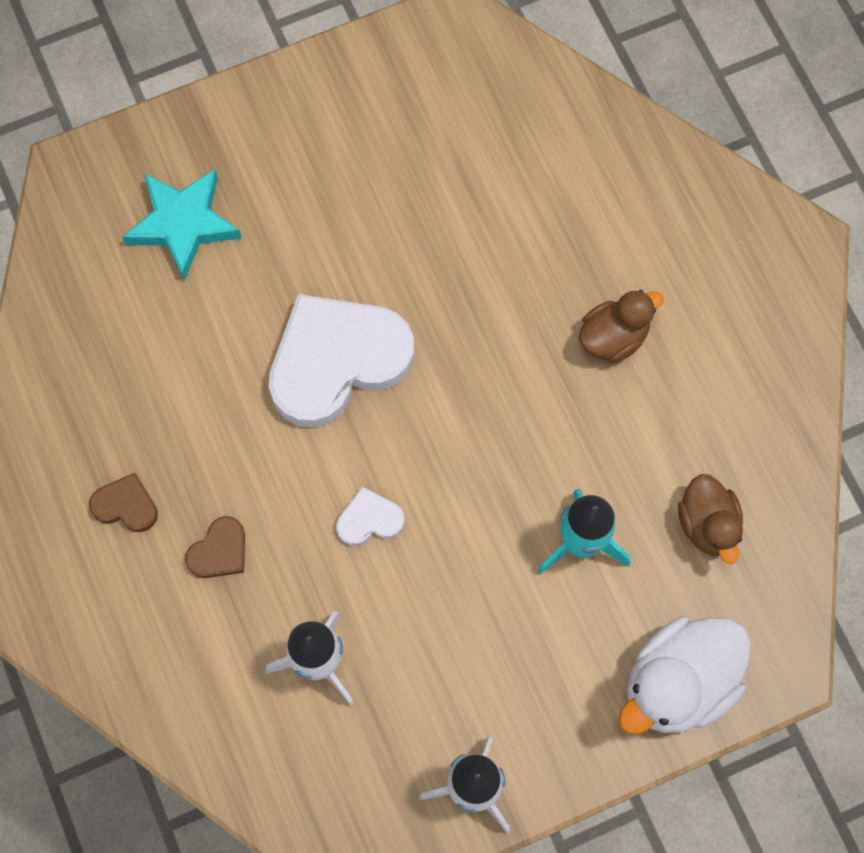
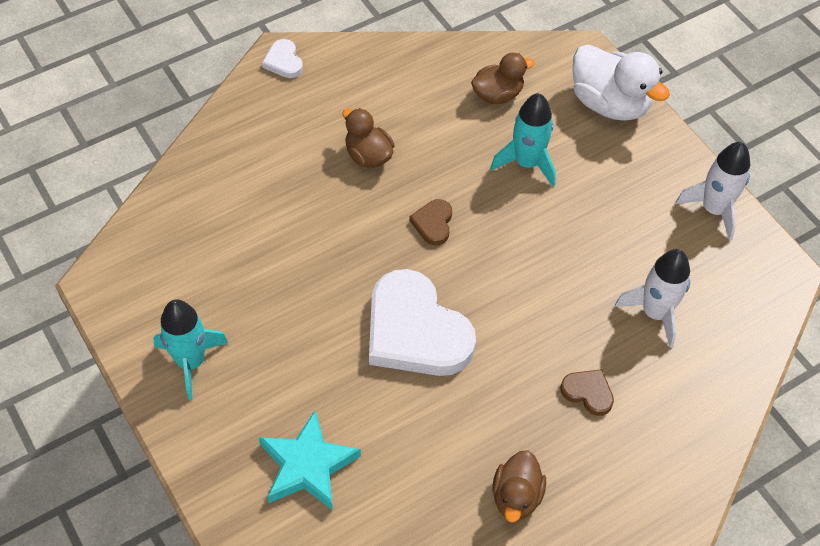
camera: 100 degrees left, 15 degrees down
(103, 441) = (516, 496): none -> brown duck
(126, 505) = (567, 469): brown heart -> brown heart (433, 223)
(333, 112) = (191, 362): none -> turquoise rocket
(369, 520) = (539, 293): white heart -> white heart (283, 61)

